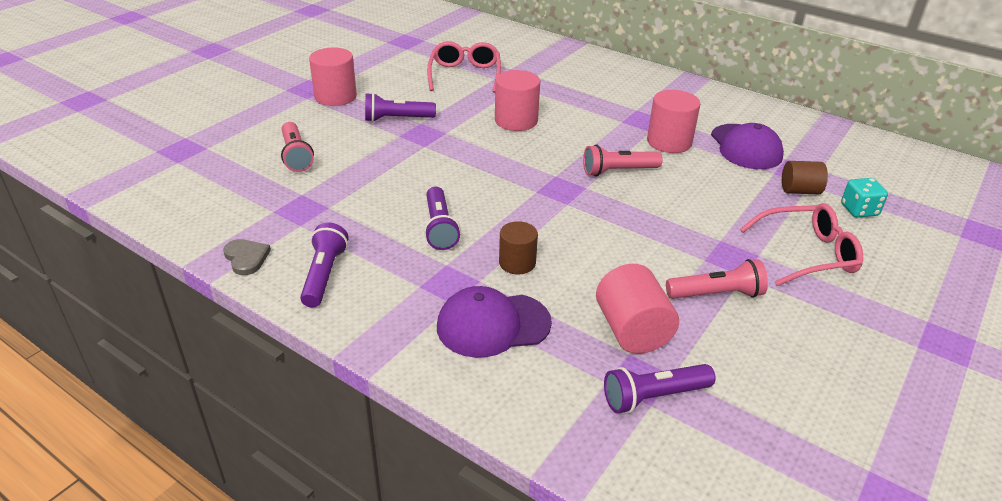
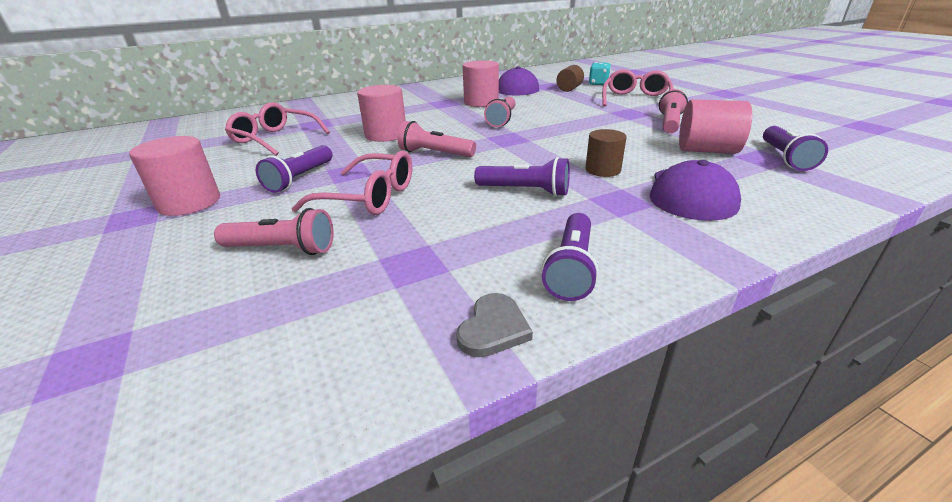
camera: 60 degrees left, 5 degrees down
(246, 258) = (493, 328): grey heart -> grey heart turned 120 degrees clockwise
(324, 275) = (571, 268): purple flashlight -> purple flashlight turned 105 degrees counterclockwise
(383, 159) = (369, 197): none -> pink glasses
(489, 160) = (435, 153): none -> pink flashlight

